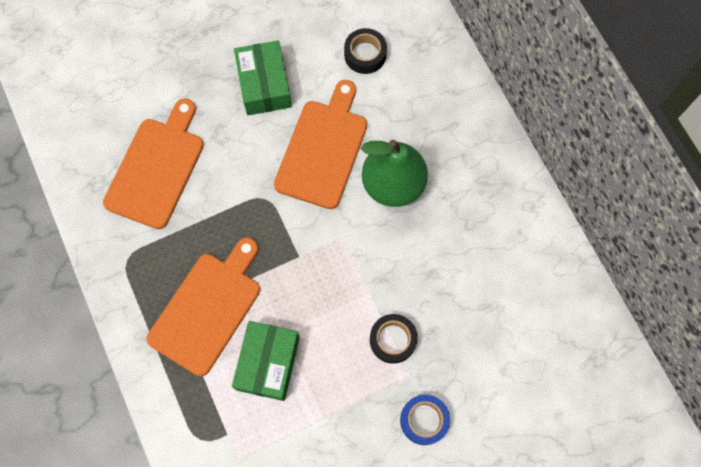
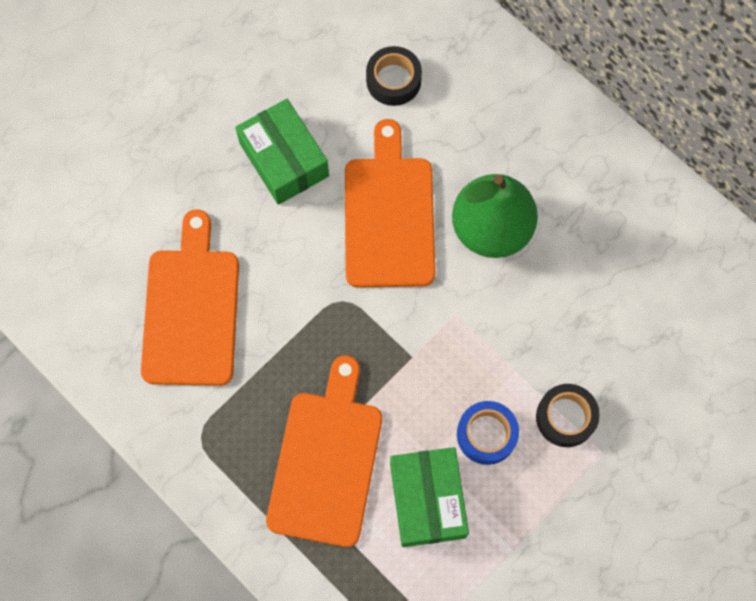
camera: 20 degrees left, 0 degrees up
(424, 420) = (640, 499): blue tape -> blue tape (486, 434)

